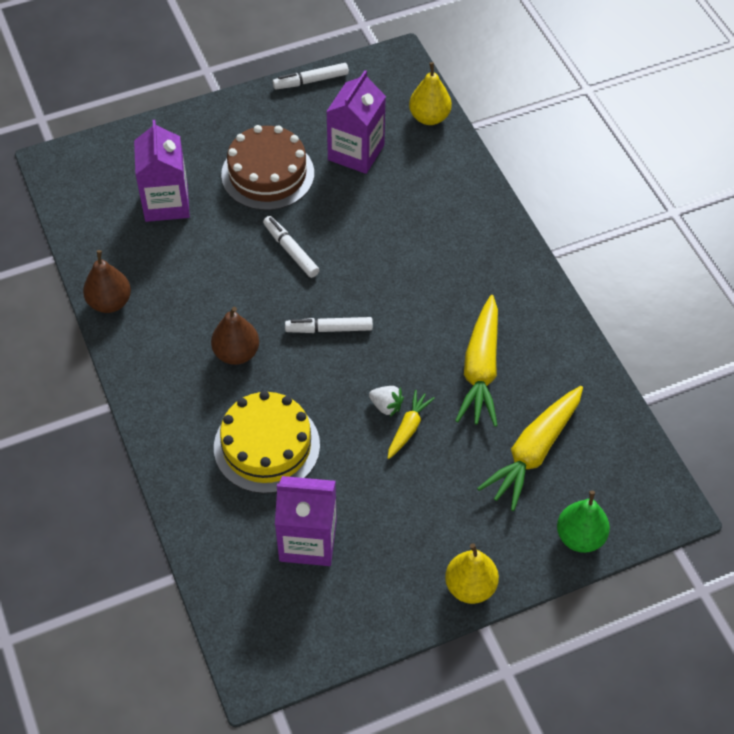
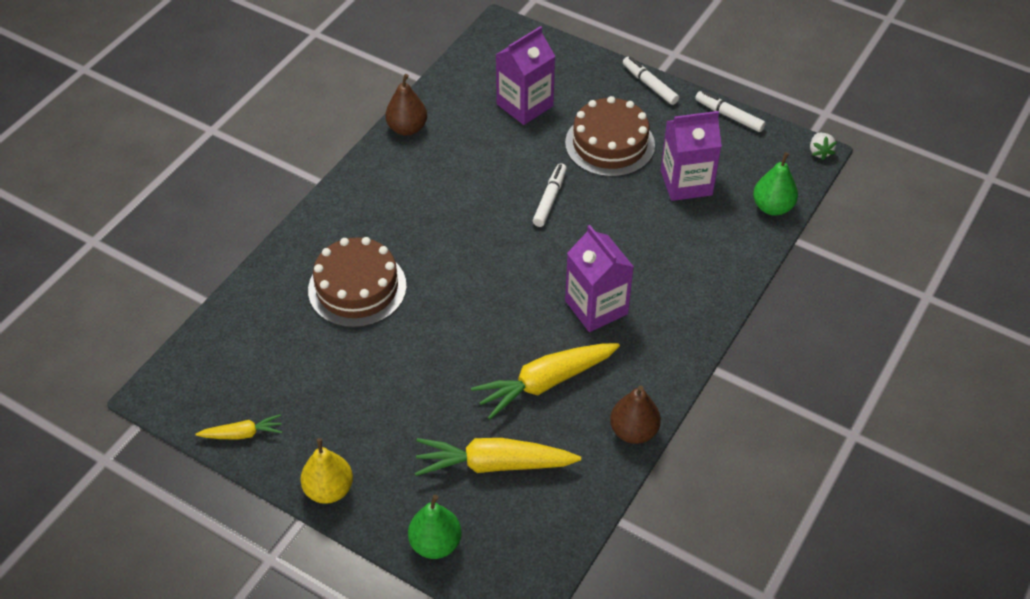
camera: 55 degrees right, 5 degrees down
(236, 353) = (425, 223): brown pear -> brown pear (633, 431)
(267, 446) = (357, 288): yellow cake -> brown cake
(308, 540) = (293, 360): purple carton -> purple carton (596, 307)
(329, 329) = (496, 264): white marker -> white marker (649, 85)
(386, 406) = (455, 340): white strawberry -> white strawberry (819, 152)
(408, 428) = (446, 366): yellow carrot -> yellow carrot (242, 434)
(429, 117) = (772, 207): yellow pear -> green pear

